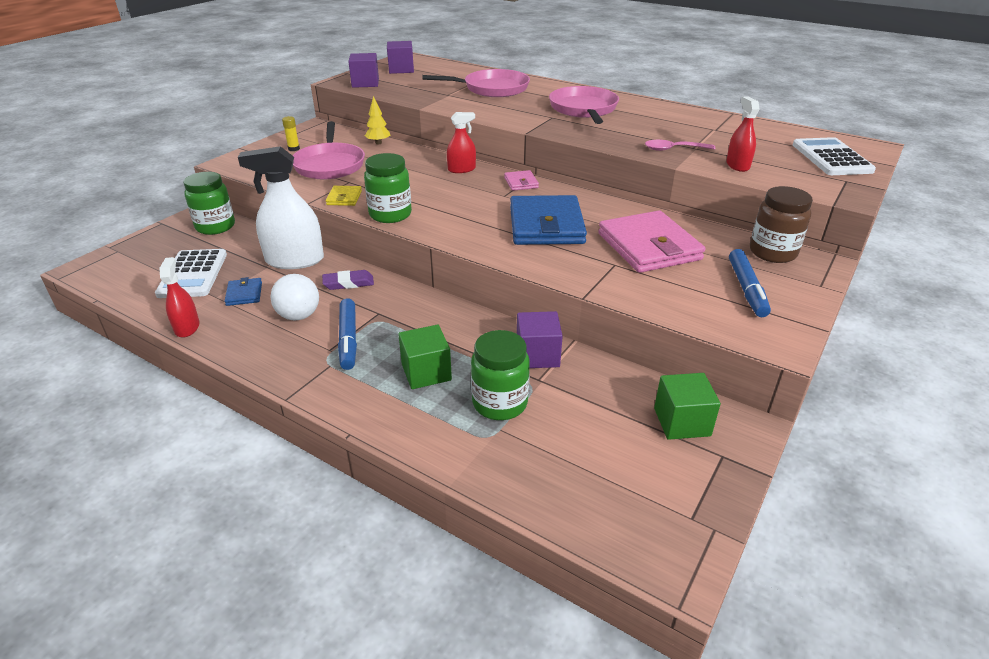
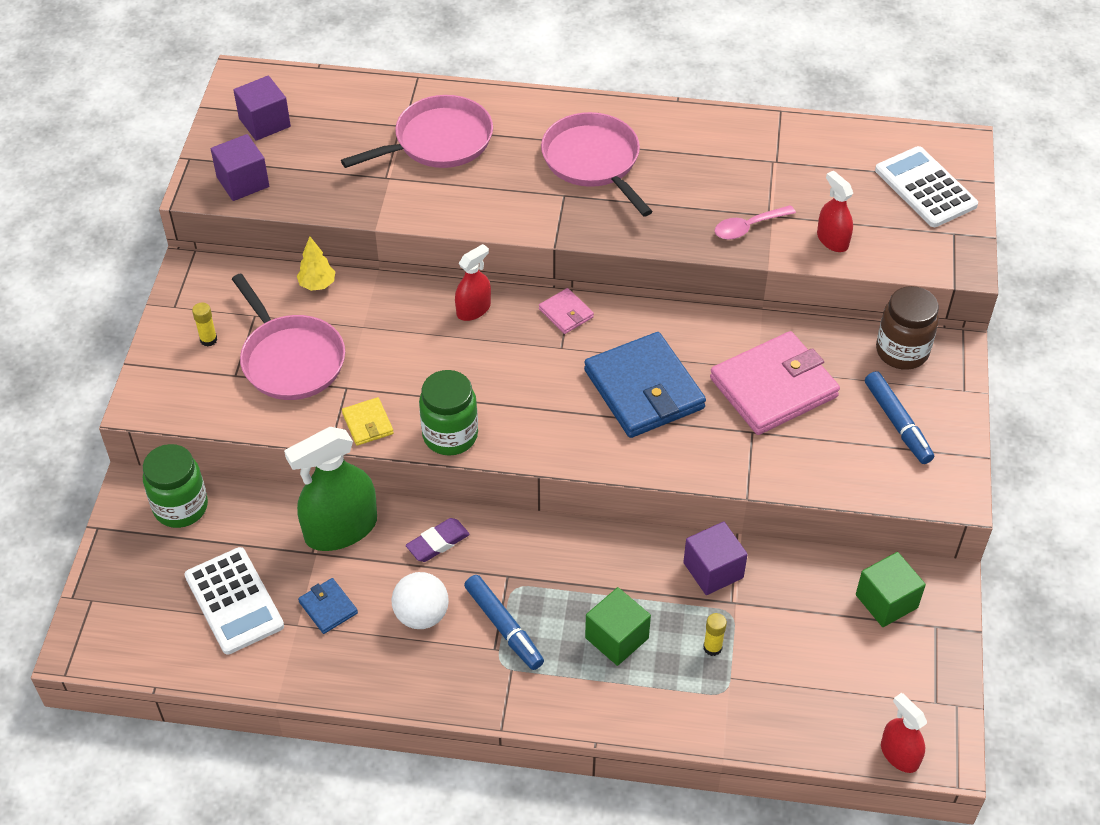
camera: 25 degrees left, 15 degrees up
(187, 327) = (308, 683): red spray bottle -> red spray bottle (899, 755)
(295, 260) = (341, 529): white spray bottle -> green spray bottle
(500, 403) = (712, 647): green jar -> yellow glue stick
(649, 246) = (773, 387): pink wallet -> pink wallet turned 75 degrees counterclockwise

